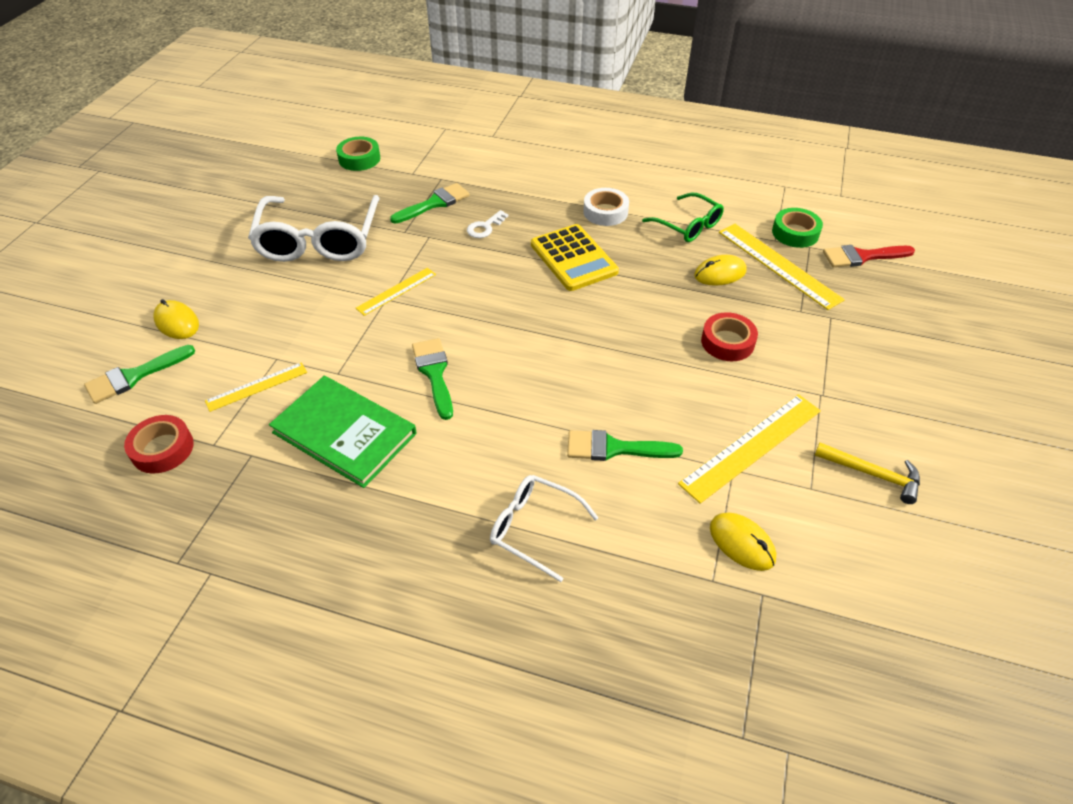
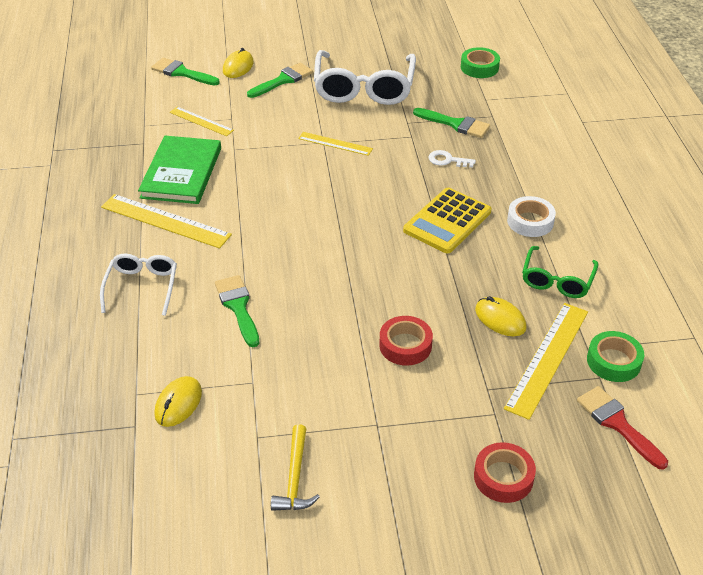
camera: 65 degrees right, 5 degrees down
(162, 449) = (130, 108): red tape -> red tape (503, 477)
(319, 240) = (364, 88): white glasses -> white glasses turned 60 degrees counterclockwise
(434, 373) = (261, 192): green brush -> green brush (283, 80)
(752, 446) = (284, 389): yellow ruler -> yellow ruler (165, 221)

